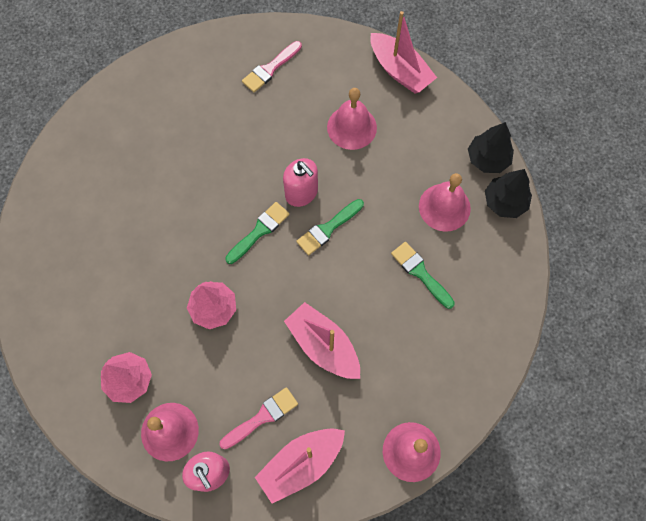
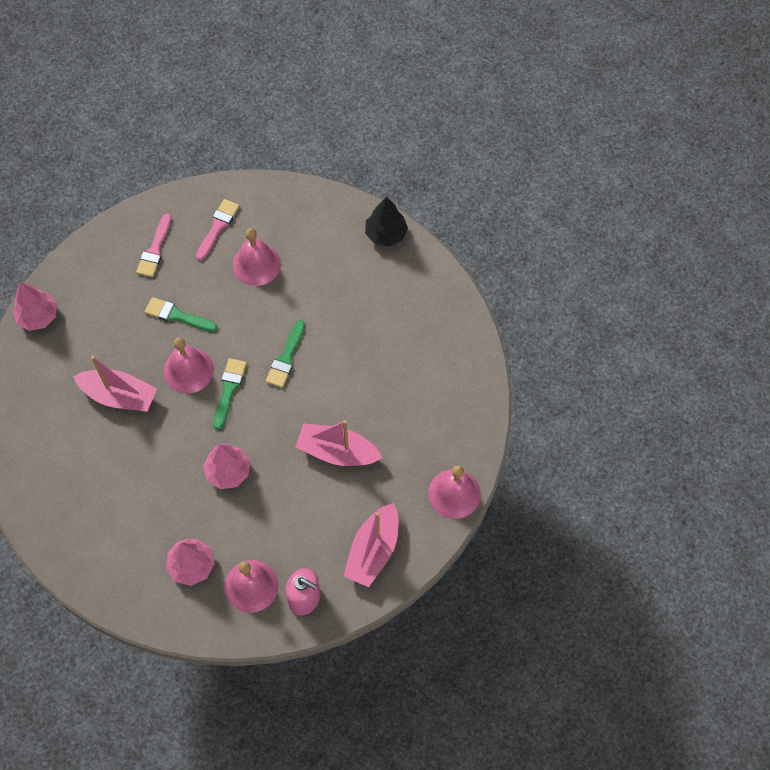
camera: 30 degrees left, 5 degrees down
(138, 78) = (38, 316): none -> pink tree
(262, 417) = (320, 533): pink brush -> pink brush (218, 227)
(301, 193) = (246, 340): pink soap dispenser -> none
(399, 70) = (270, 196): pink boat -> pink boat (119, 396)
(420, 273) = (383, 353): green brush -> green brush (177, 315)
(444, 207) = (372, 291): pink bell -> pink bell (188, 370)
(504, 202) = (419, 262): black tree -> none

